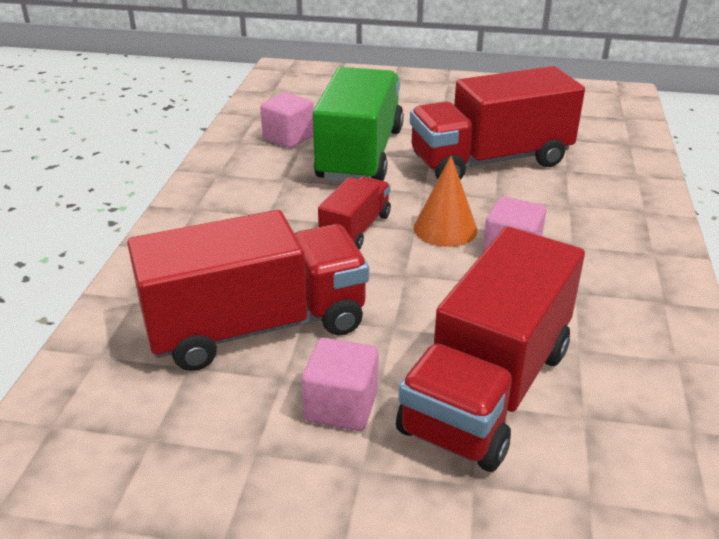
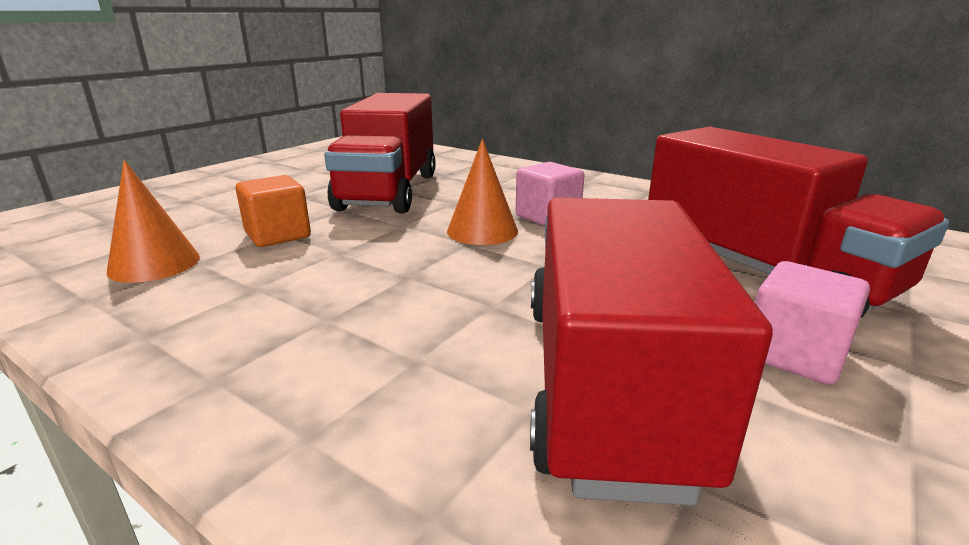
camera: 65 degrees left, 10 degrees down
(288, 138) = (154, 264): pink cube -> orange cone
(355, 229) = (434, 270): red truck -> none
(360, 154) = (278, 235): green truck -> orange cube

